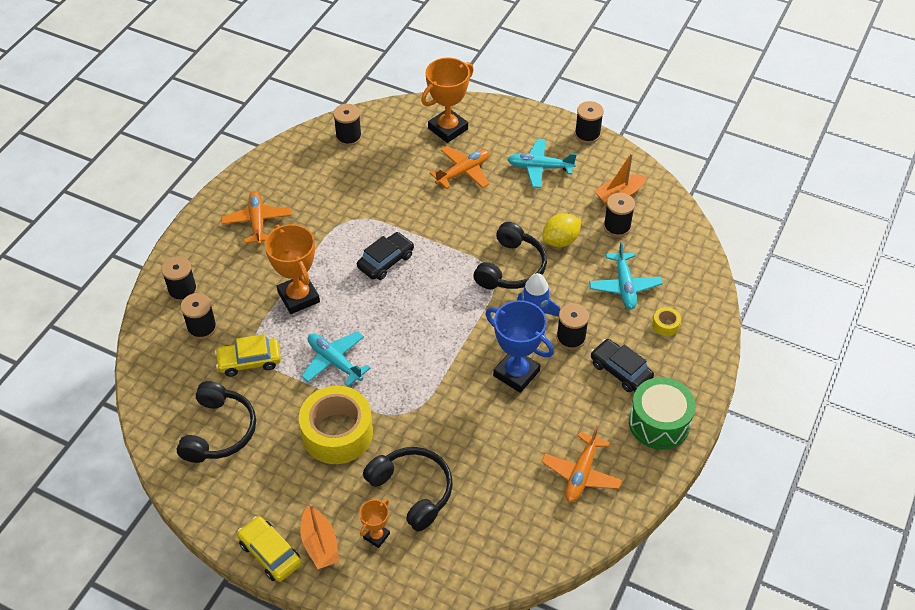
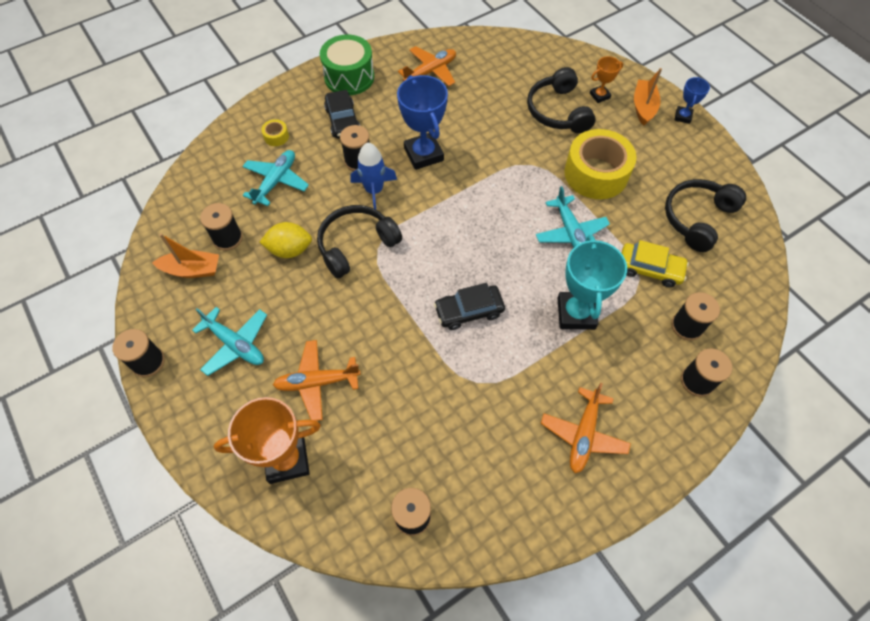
camera: 150 degrees left, 10 degrees up
(270, 553) = (683, 116): yellow car -> blue trophy
(298, 297) = (576, 313): orange trophy -> turquoise trophy

